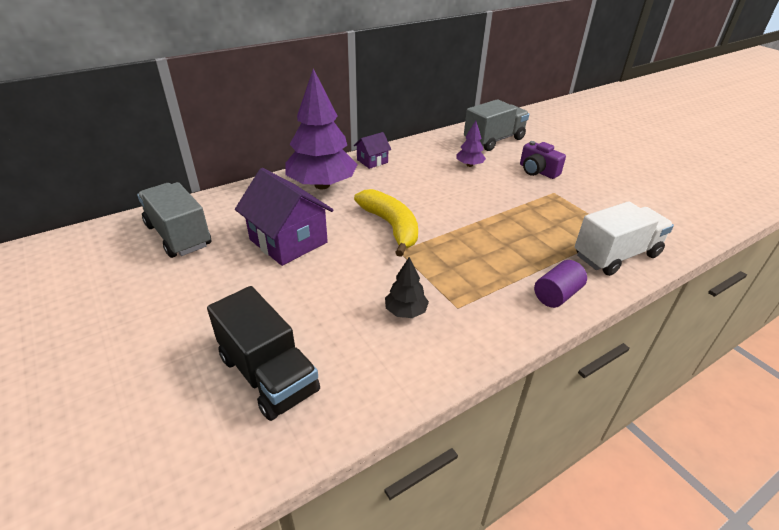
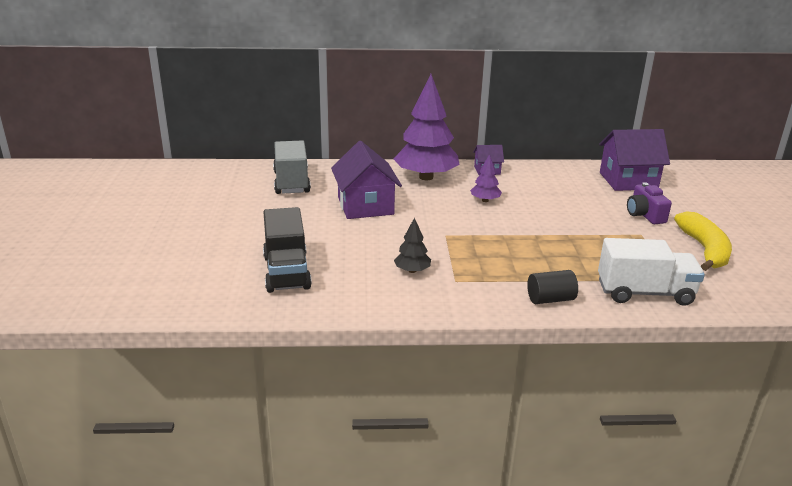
camera: 30 degrees right, 10 degrees down
(391, 226) = (455, 218): yellow banana -> yellow banana (704, 250)
(469, 165) = (578, 194): purple tree -> purple tree (485, 200)
(494, 140) = (628, 181): grey truck -> purple house
(556, 295) = (550, 299): purple cylinder -> black cylinder

